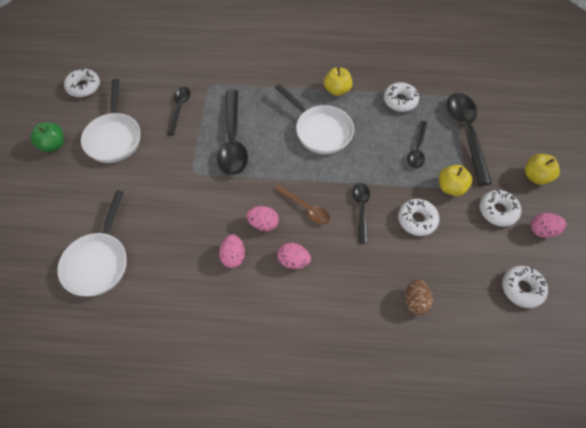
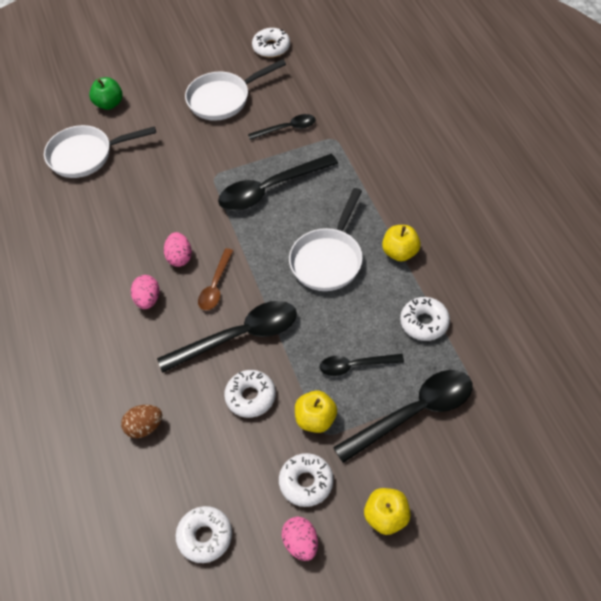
camera: 70 degrees right, 5 degrees down
(53, 145) = (191, 63): green apple -> green apple (109, 104)
(233, 256) = (132, 249): pink egg -> none
(361, 209) = (239, 337): black spoon -> black spoon, size x1.78

